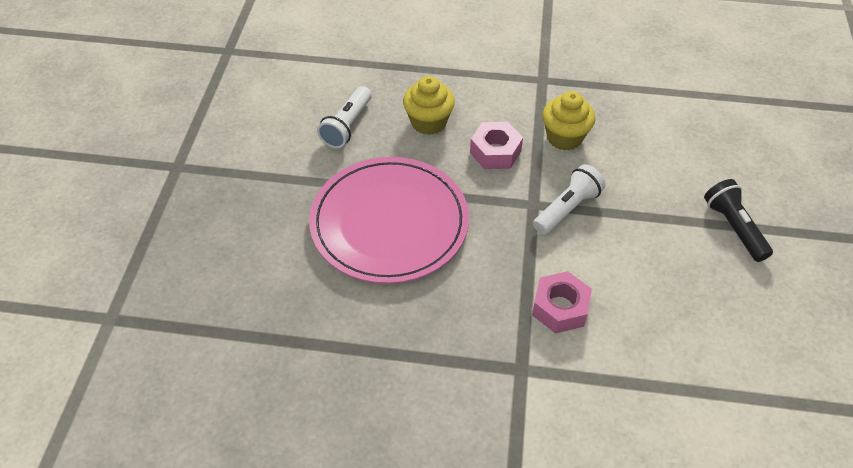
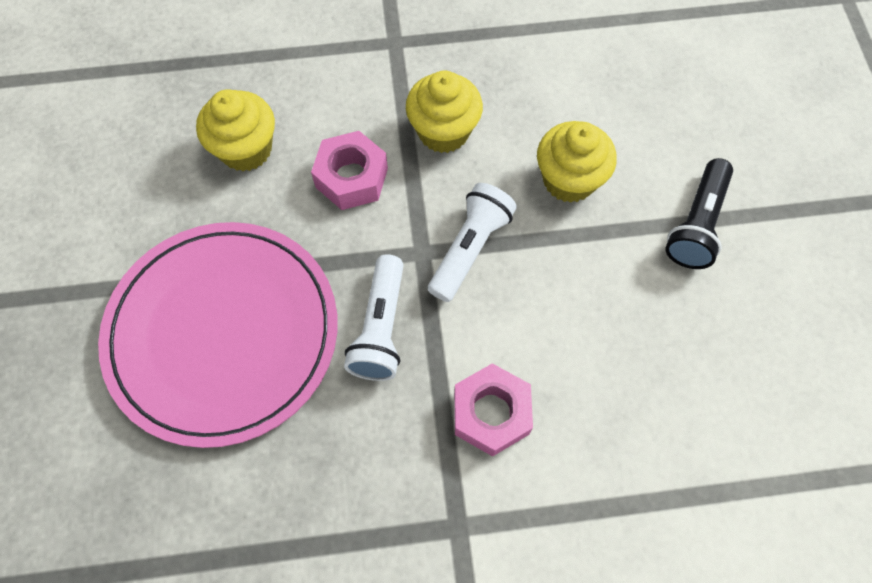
camera: 15 degrees left, 15 degrees up
(347, 126) = (127, 183): white flashlight -> white flashlight (380, 328)
(646, 182) = (569, 180): none -> yellow cupcake
(733, 227) = (696, 224): black flashlight -> black flashlight turned 120 degrees counterclockwise

